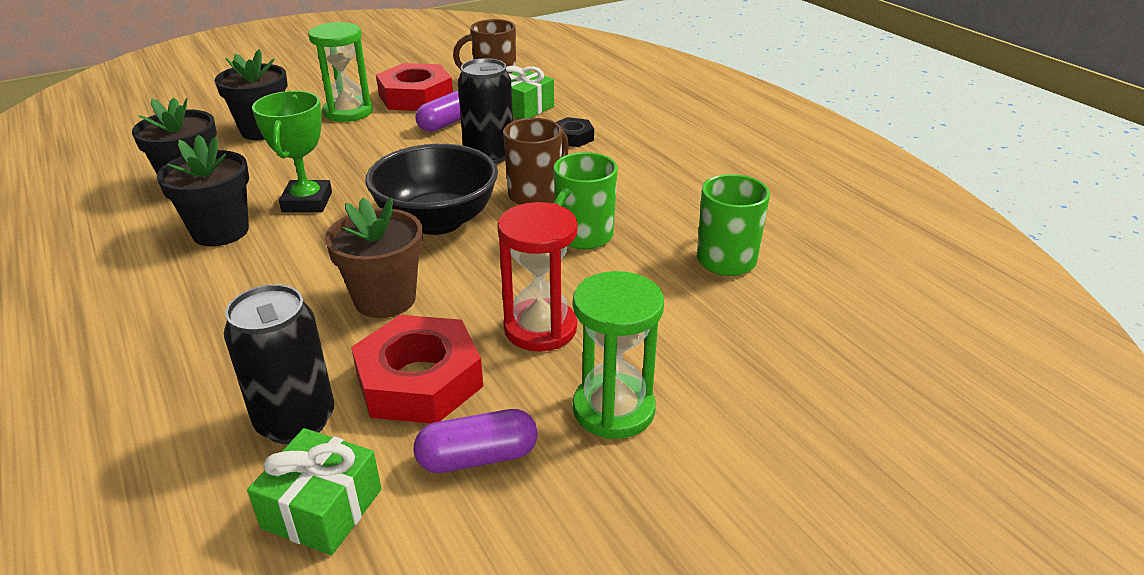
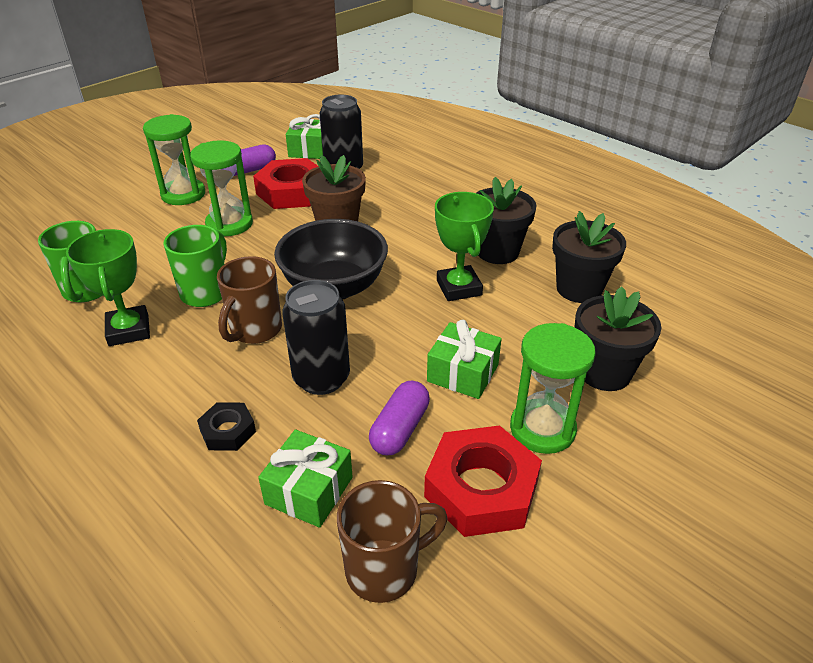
camera: 165 degrees right, 5 degrees up
(372, 144) = (463, 373): none -> green gift
(540, 329) = (229, 224): red hourglass -> green hourglass
(665, 212) = (128, 330): none -> green trophy

